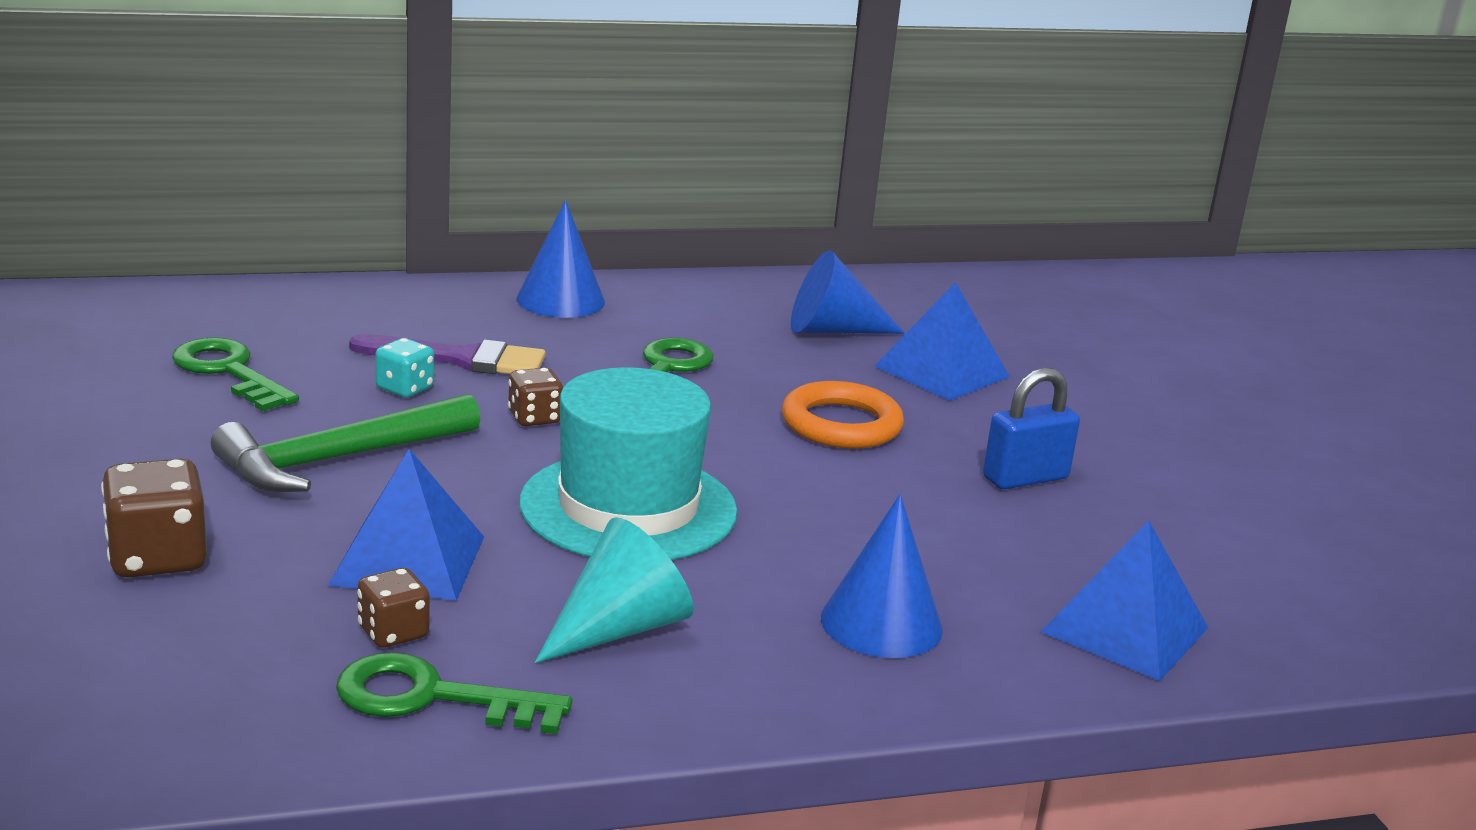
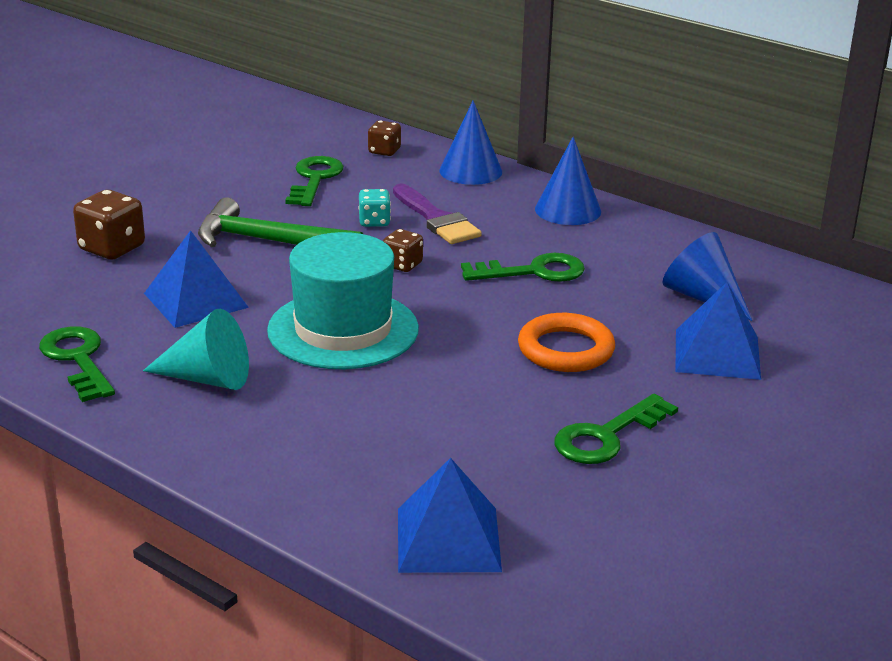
camera: 55 degrees right, 5 degrees up
(393, 633) = (122, 326): brown dice -> brown dice (384, 151)
(881, 623) = (327, 451): blue cone -> blue cone (470, 171)
(1025, 478) = (606, 436): blue padlock -> green key

